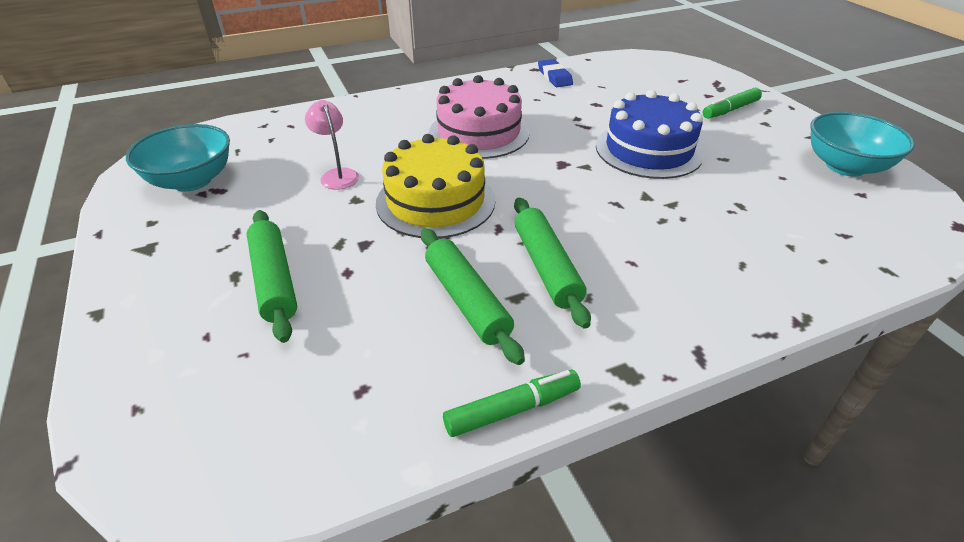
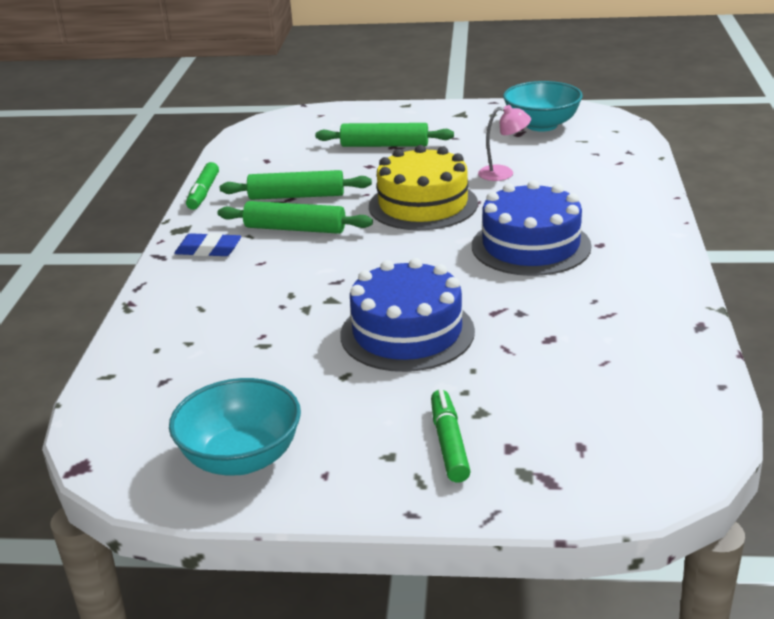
camera: 120 degrees right, 10 degrees down
(479, 133) = (531, 246): pink cake -> blue cake
(554, 77) = (660, 333): blue eraser -> blue eraser (208, 250)

